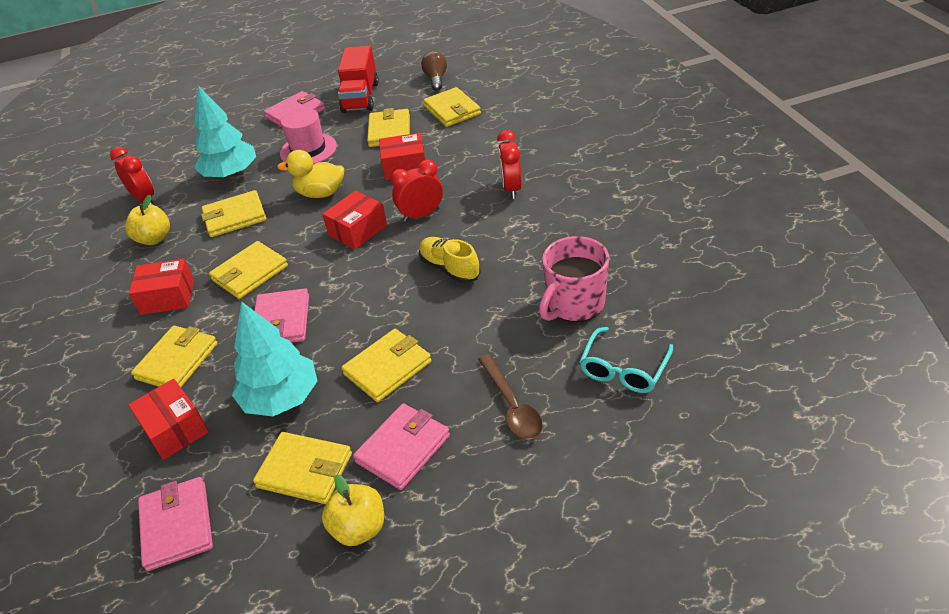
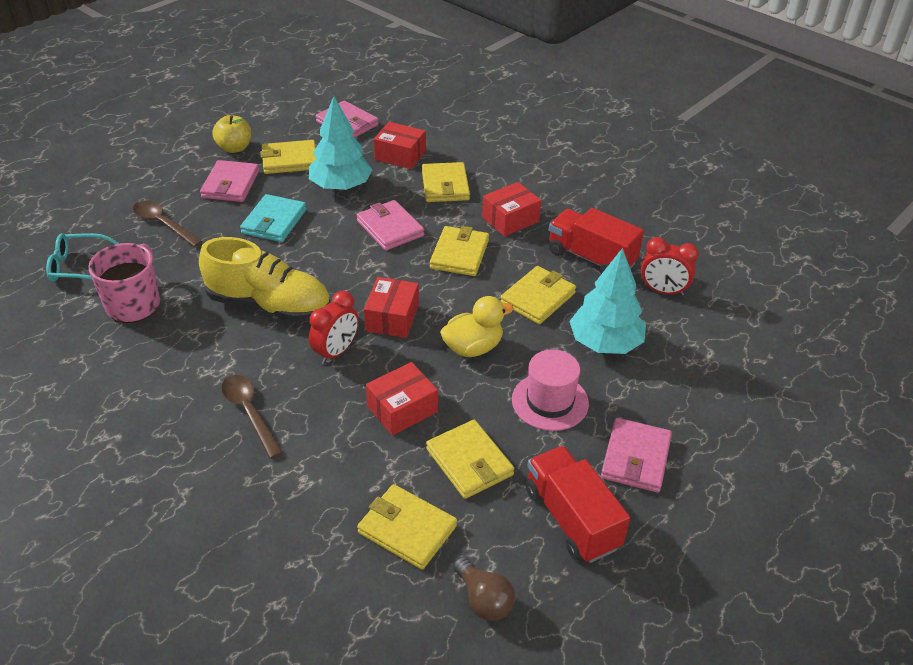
camera: 145 degrees right, 0 degrees up
(154, 239) = (591, 258): yellow apple -> red truck
(387, 368) = (274, 221): yellow wallet -> turquoise wallet
(450, 268) = (269, 305): yellow shoe -> yellow shoe, size x1.71
(511, 188) = (249, 412): red clock -> brown spoon
(624, 369) = (80, 267): turquoise glasses -> turquoise glasses turned 90 degrees counterclockwise

